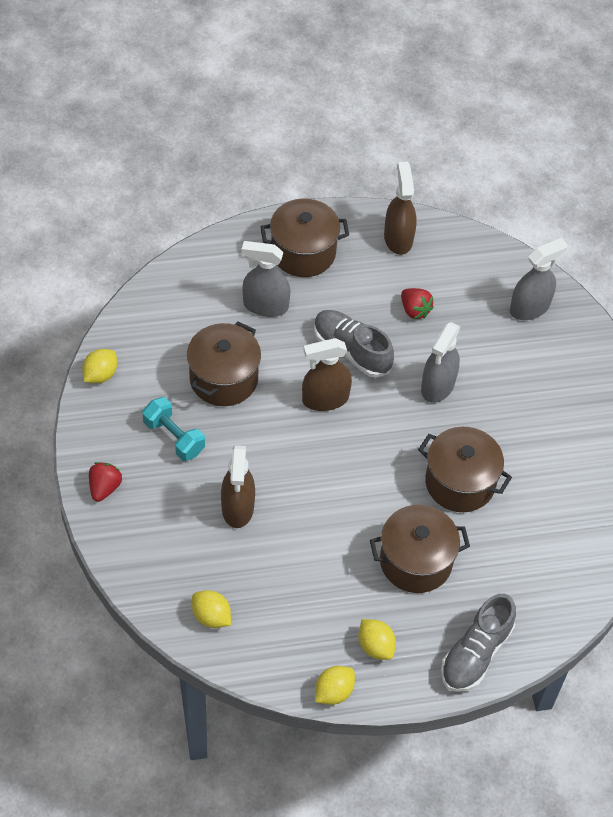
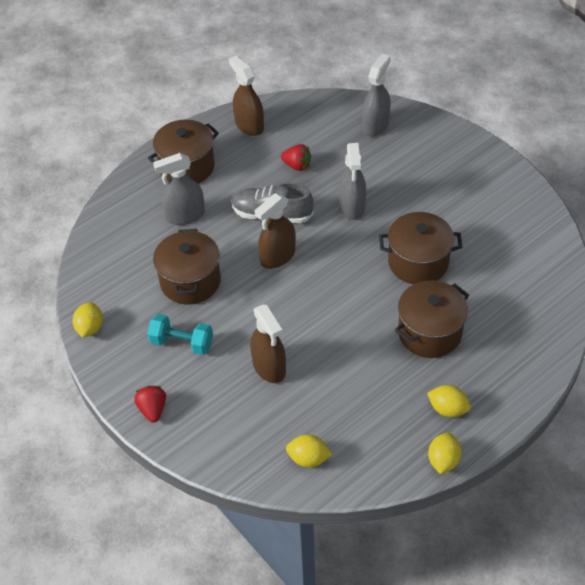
camera: 25 degrees left, 5 degrees down
(476, 653) = (522, 372): grey shoe -> none

